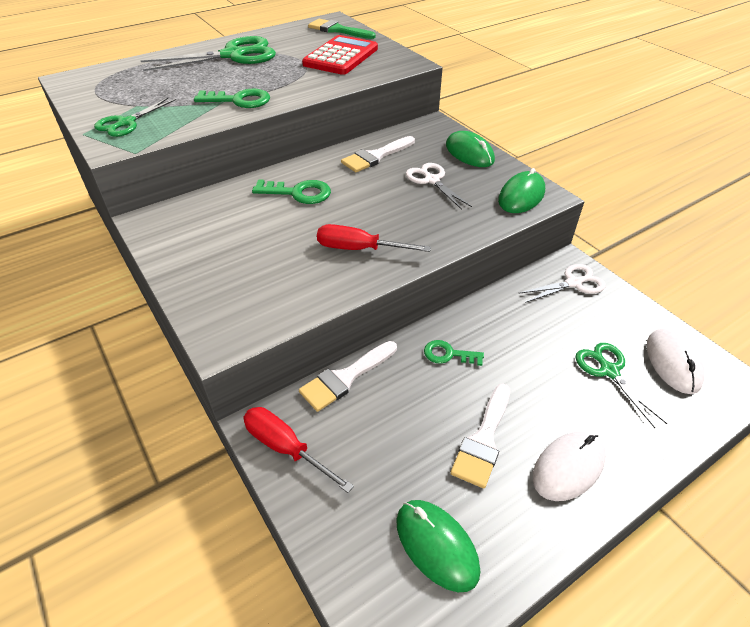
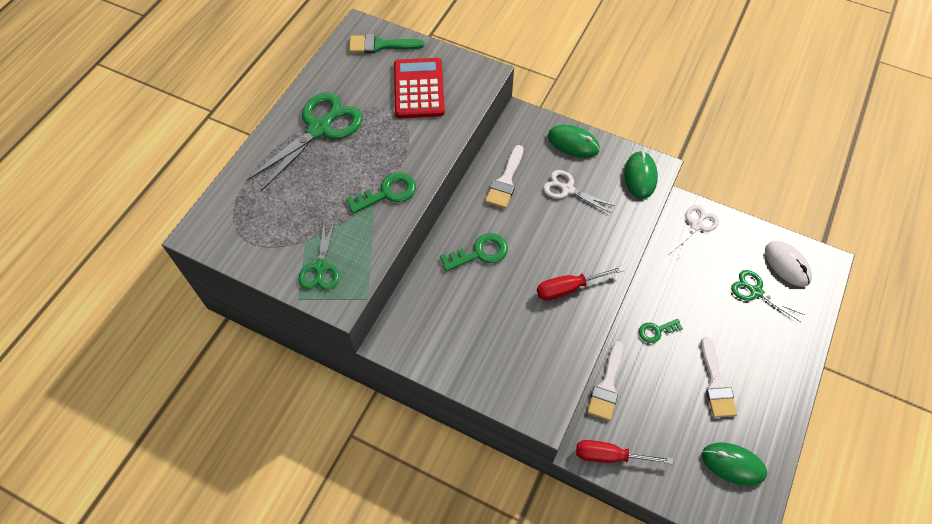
camera: 30 degrees left, 15 degrees up
(568, 467) = (770, 375): white mouse -> none

